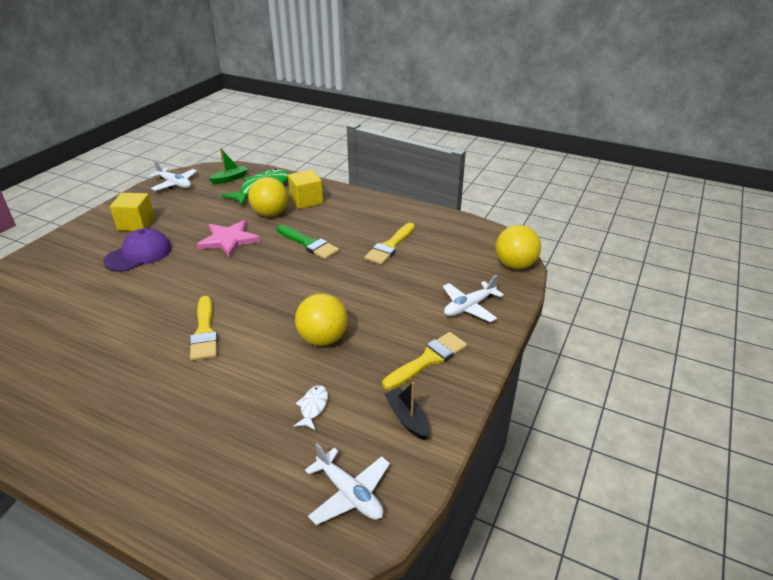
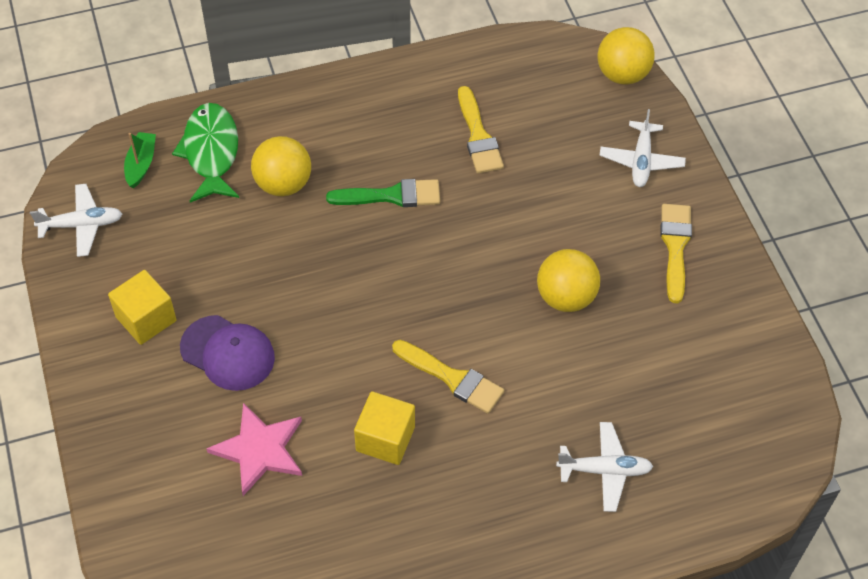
camera: 45 degrees left, 20 degrees up
(139, 254) = (228, 353): purple cap -> purple cap turned 120 degrees clockwise
(229, 240) = (297, 257): pink star -> pink star (259, 450)
(306, 200) = (294, 133): yellow cube -> yellow cube (385, 439)
(313, 407) = (646, 366): white fish -> none
(349, 494) = (760, 407): white plane -> white plane (604, 470)
(407, 418) = (725, 315): black boat -> none

